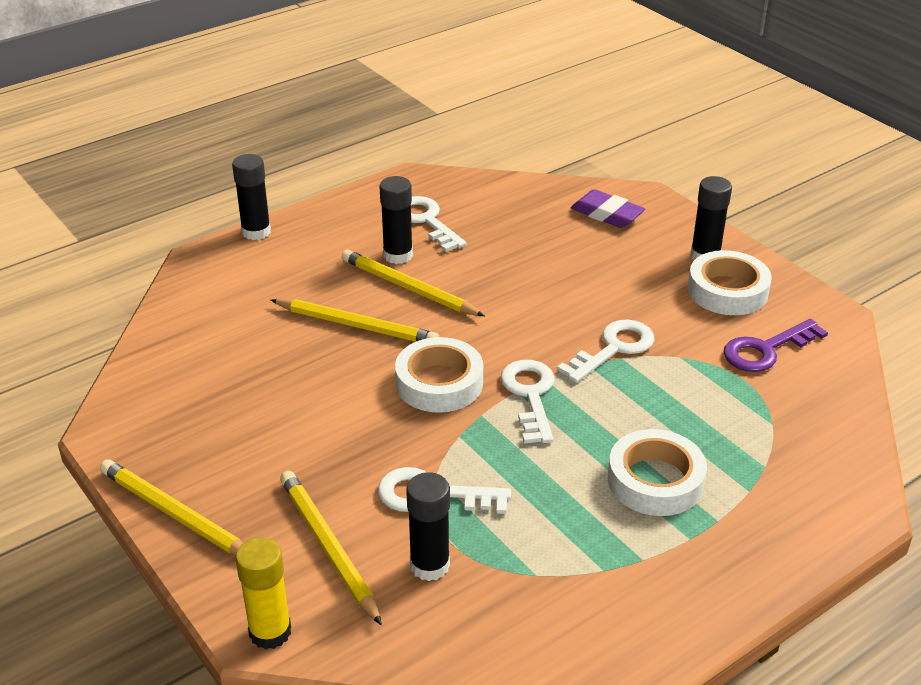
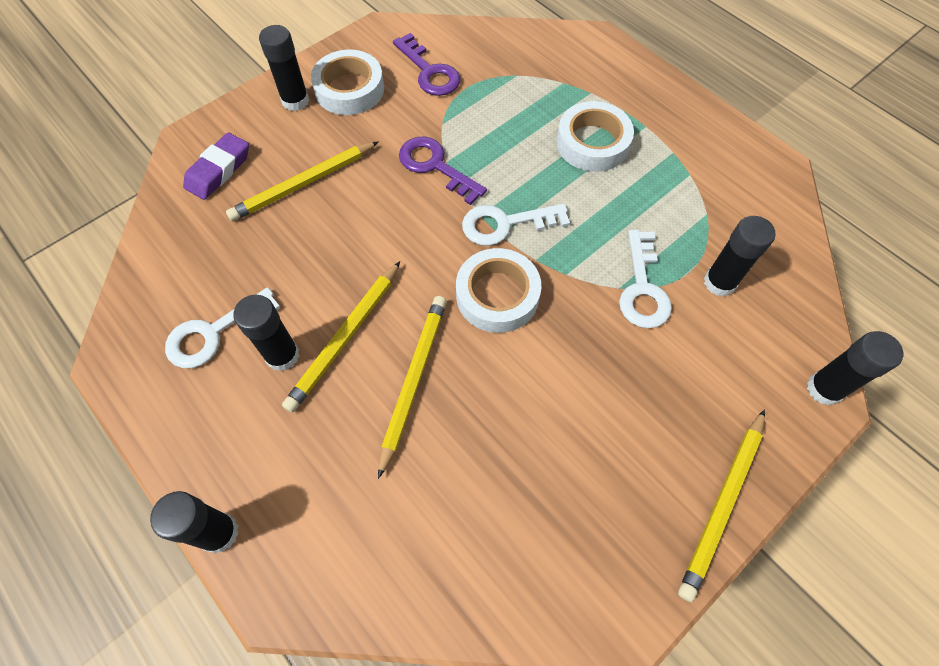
camera: 95 degrees left, 25 degrees up
(270, 632) = (824, 389): yellow glue stick -> black glue stick
(328, 547) = (723, 359): yellow pencil -> yellow pencil (303, 184)
(613, 349) = (435, 166): white key -> purple key

